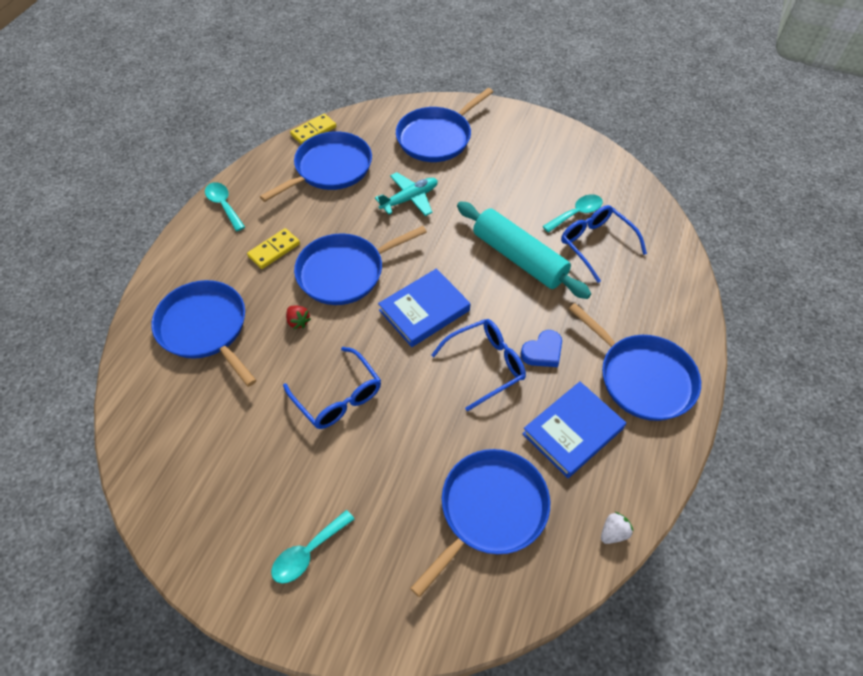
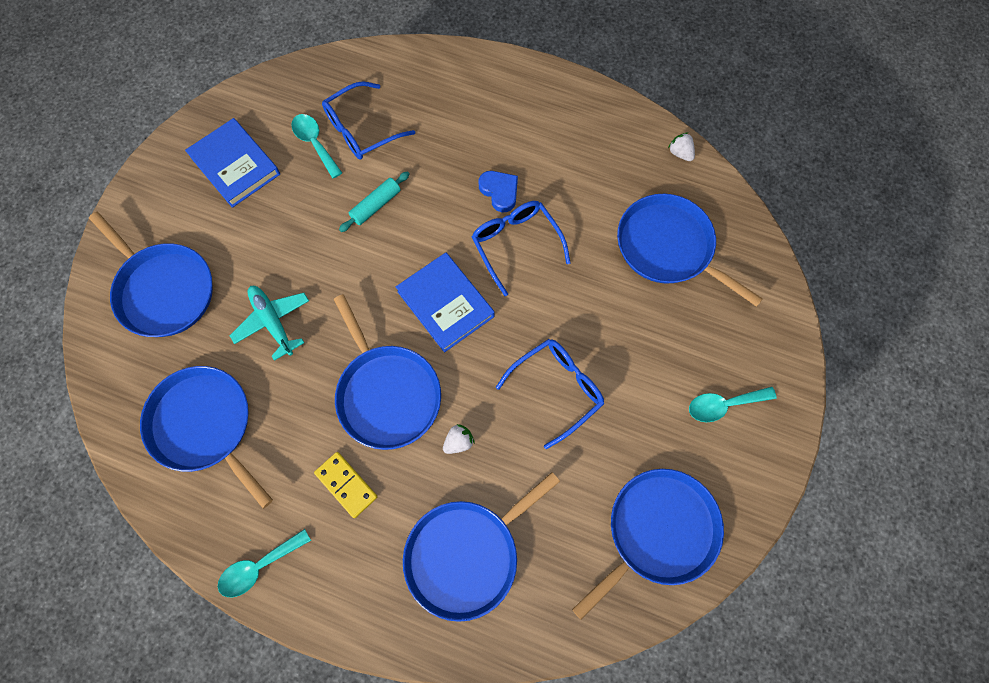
camera: 90 degrees left, 15 degrees up
(298, 322) = (458, 442): red strawberry -> white strawberry
(308, 552) = (723, 405): turquoise spoon -> turquoise spoon turned 120 degrees clockwise
(313, 131) = (123, 455): yellow domino -> none
(519, 258) = (376, 205): turquoise rolling pin -> turquoise rolling pin, size x0.49
(572, 431) = (587, 174): blue book -> blue book (235, 165)
(642, 377) = (528, 111): blue pan -> blue pan (657, 531)

